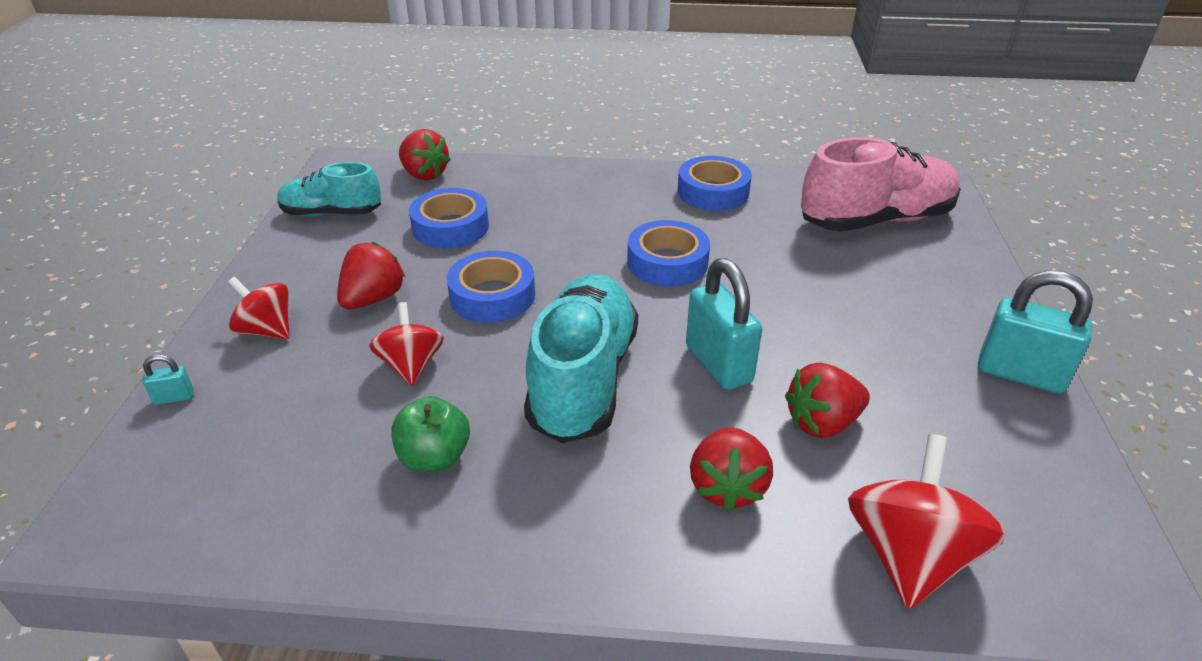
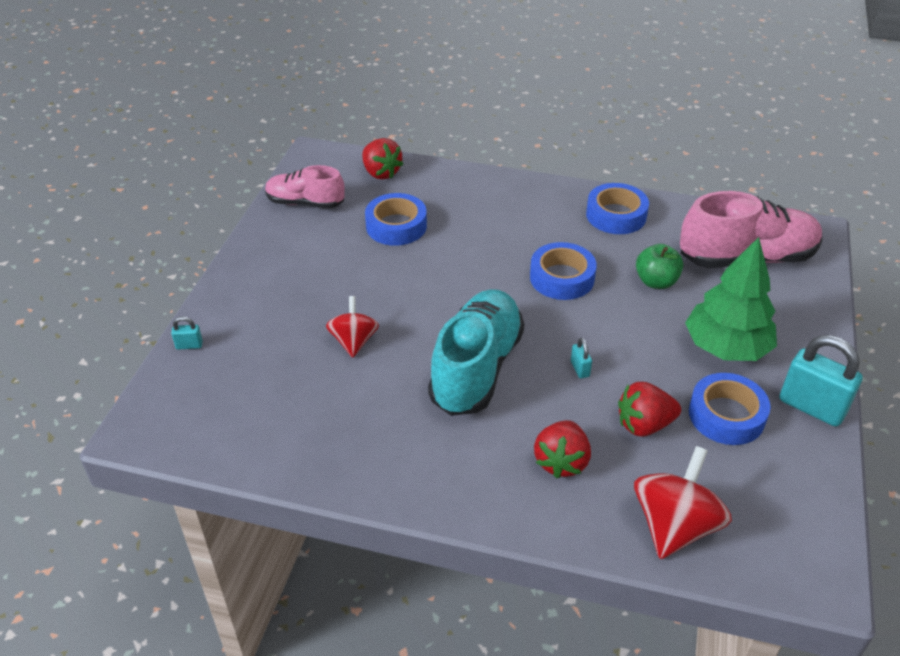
camera: 10 degrees right, 5 degrees up
(267, 330) = (253, 300): red spinning top -> none
(332, 213) = (305, 203): turquoise shoe -> pink shoe
(373, 299) = (331, 283): red strawberry -> none
(434, 457) = (363, 413): green apple -> green apple (656, 281)
(492, 296) = (420, 291): blue tape -> blue tape (726, 415)
(718, 364) = (580, 369): turquoise padlock -> turquoise padlock, size x0.44
(890, 318) = (726, 347): none -> green tree

